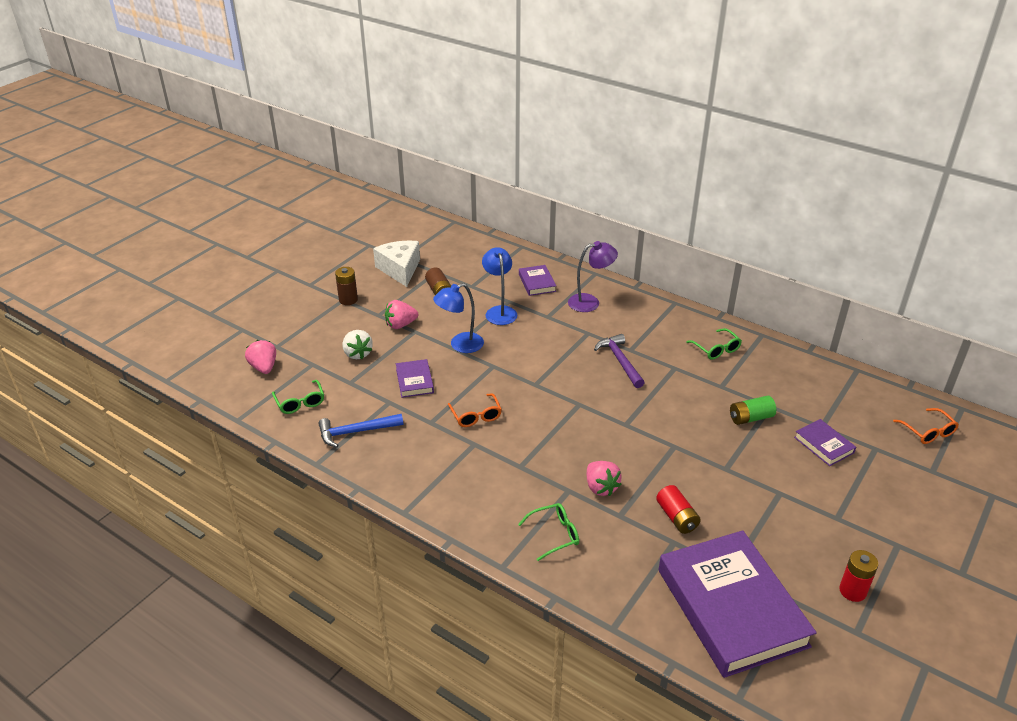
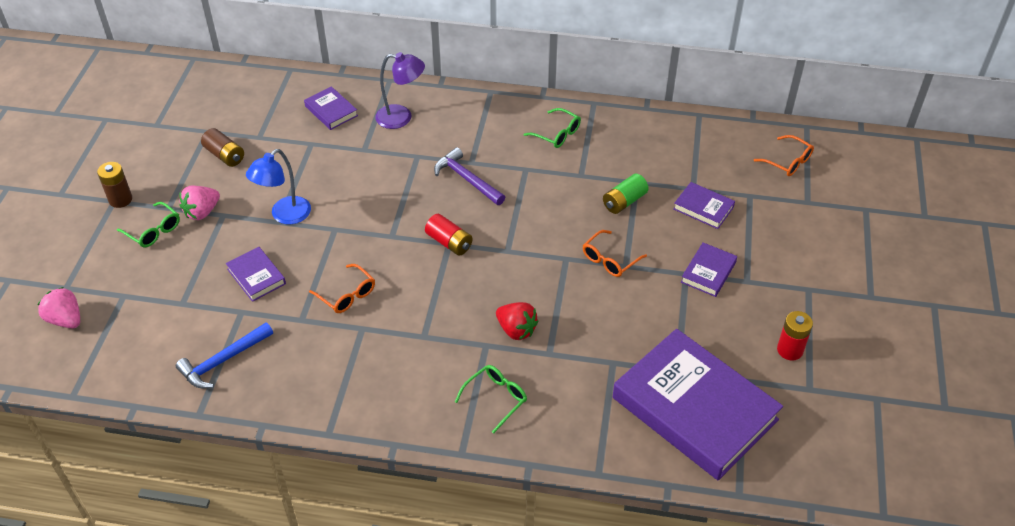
camera: 25 degrees left, 10 degrees up
(300, 402) = (136, 348): green glasses -> green glasses (154, 231)
(357, 354) = (171, 265): white strawberry -> none
(400, 269) = (162, 141): white cheese -> none
(499, 311) = (307, 160): blue lamp -> none
(590, 302) = (401, 117): purple lamp -> purple lamp turned 45 degrees clockwise
(601, 487) = (516, 330): pink strawberry -> red strawberry
(677, 517) = (604, 335): red battery -> red battery (449, 242)
(713, 459) = (609, 260): none -> orange glasses
(802, 498) = (708, 272): none -> purple book

